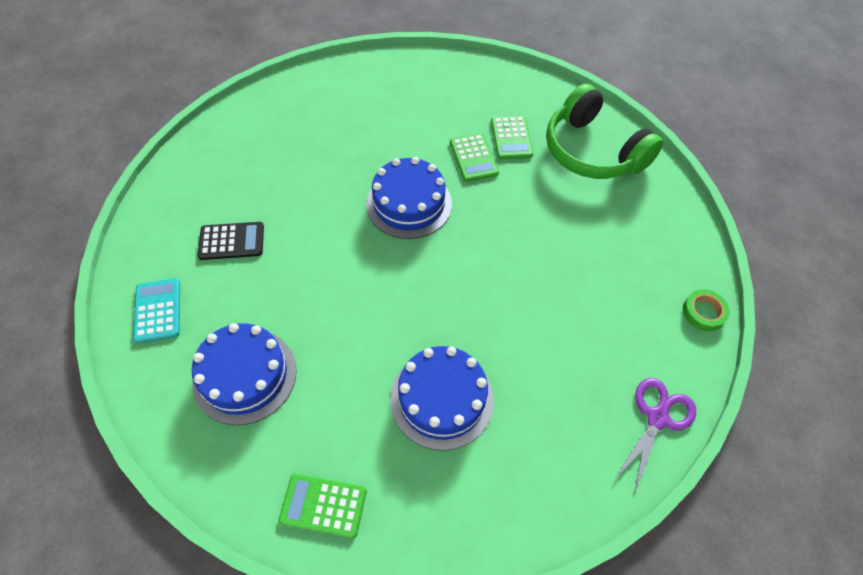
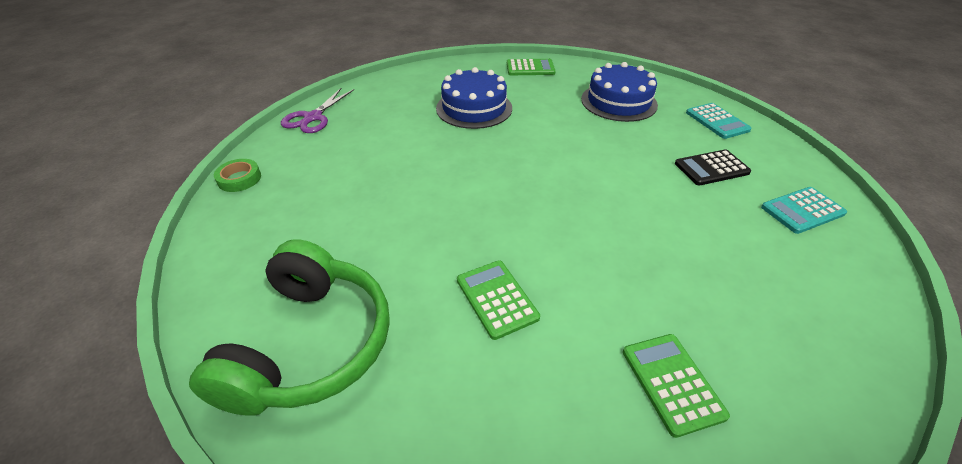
camera: 170 degrees right, 15 degrees down
(201, 184) = (802, 210): none -> turquoise calculator
(409, 204) = (558, 227): blue cake -> none
(511, 138) = (444, 344): green calculator -> green calculator (672, 383)
(592, 151) = (310, 344): green headphones -> green headphones turned 60 degrees clockwise

